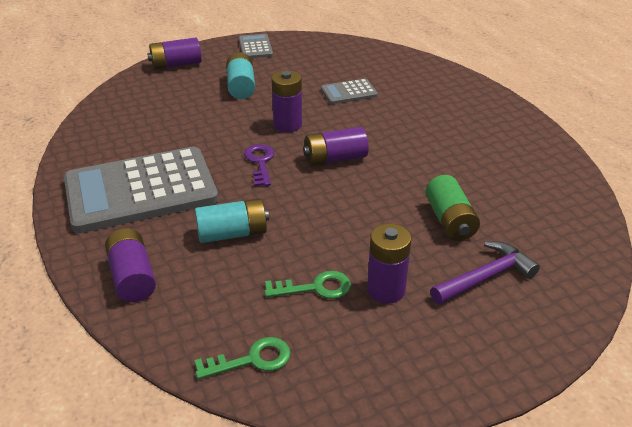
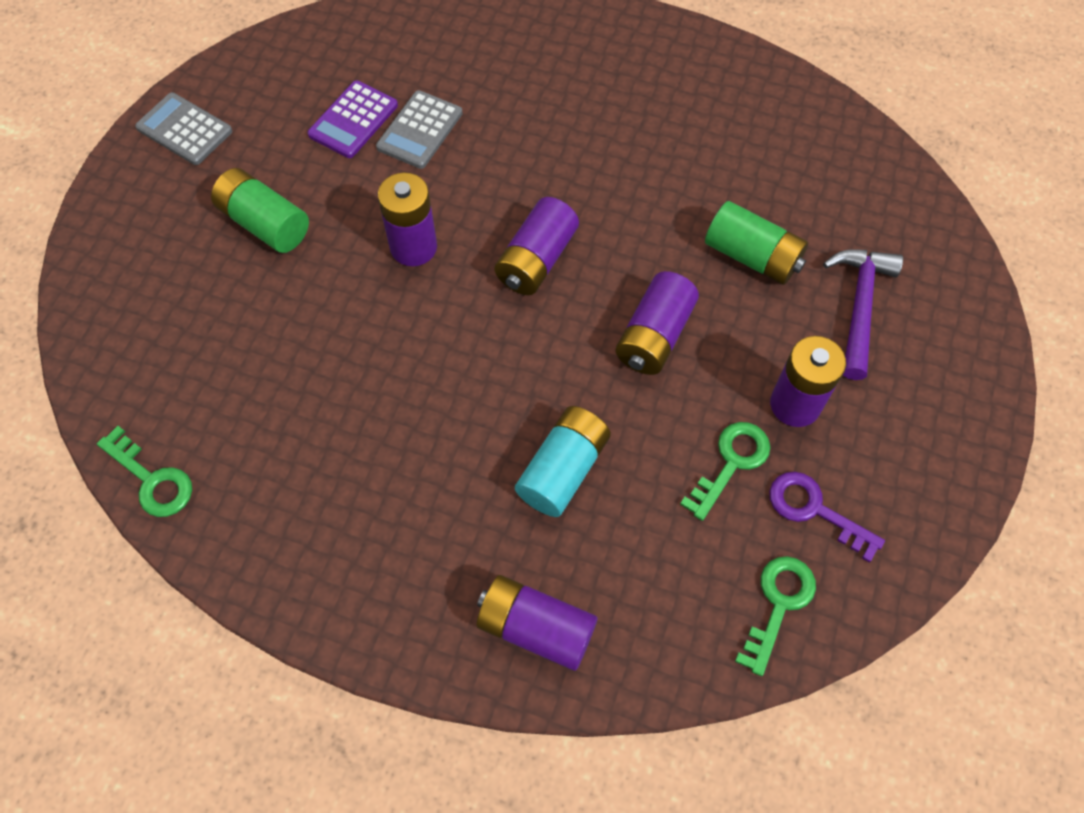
camera: 45 degrees left, 25 degrees up
(83, 131) = (152, 479): none -> green key
(141, 190) = (373, 504): grey calculator -> none
(176, 65) = (111, 250): purple battery -> purple battery (654, 336)
(241, 86) = (265, 223): turquoise battery -> green battery
(260, 162) = (458, 337): purple key -> purple key (814, 510)
(325, 76) = (353, 120): none -> purple calculator

